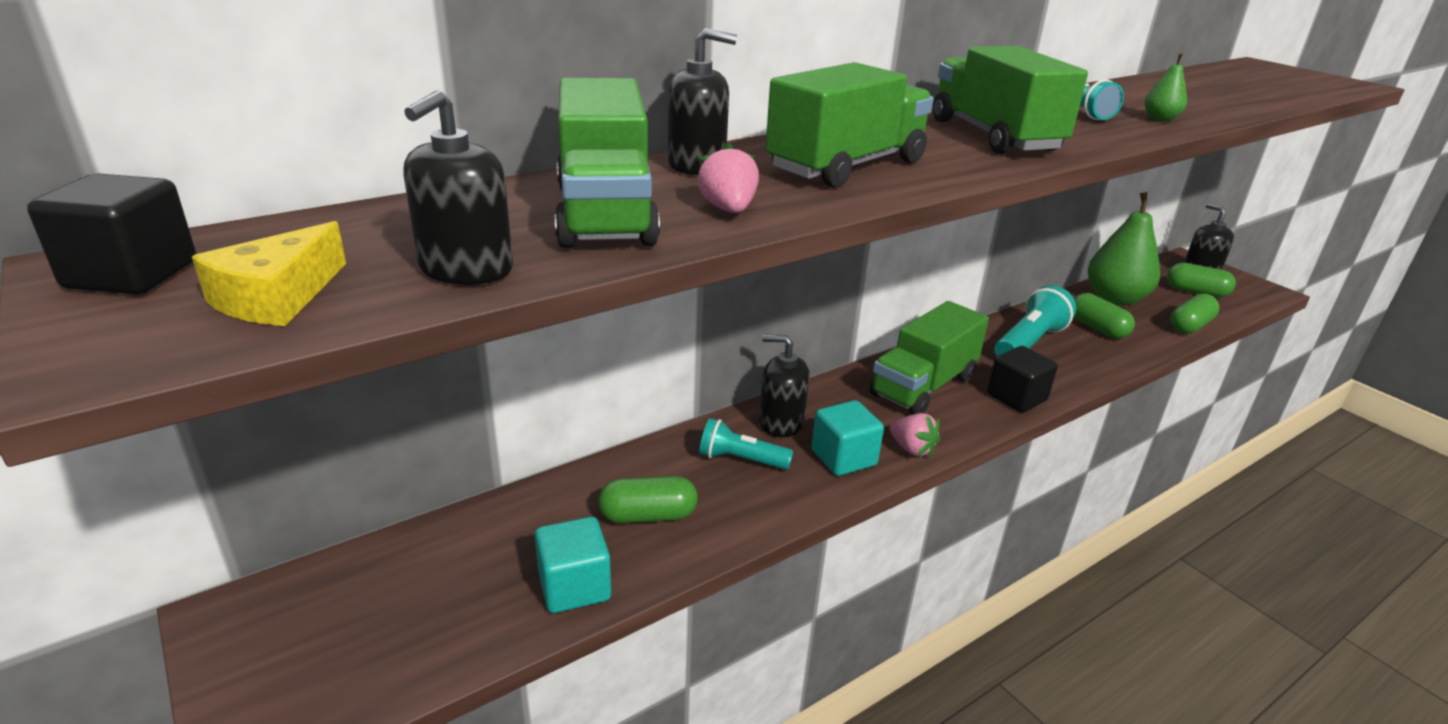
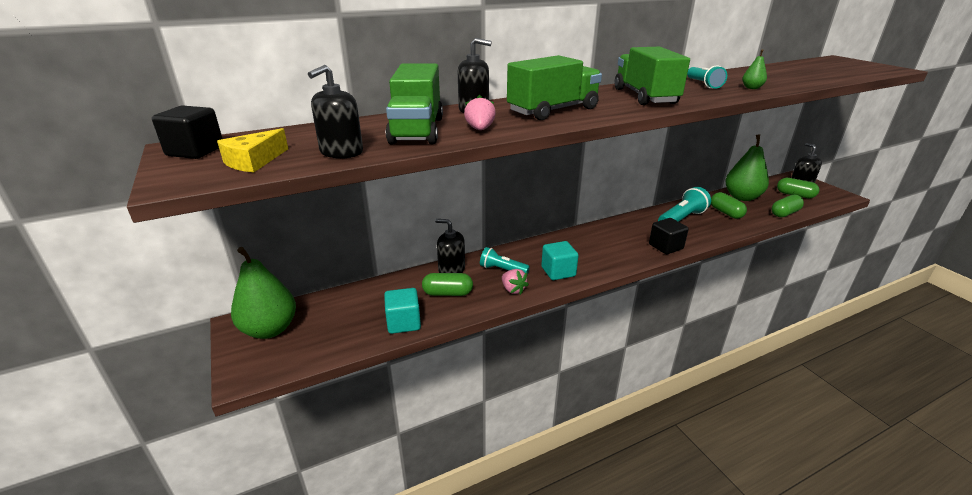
camera: 10 degrees right, 0 degrees up
(295, 624) = (270, 329): none -> green pear
(781, 422) = (528, 253): black soap dispenser -> black soap dispenser (451, 269)
(912, 449) = (597, 269): pink strawberry -> pink strawberry (513, 289)
(923, 386) = (613, 238): green truck -> none

